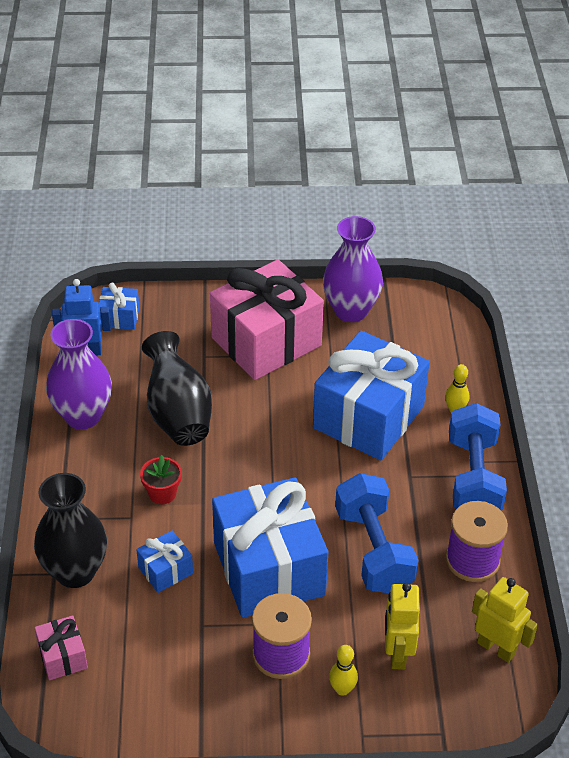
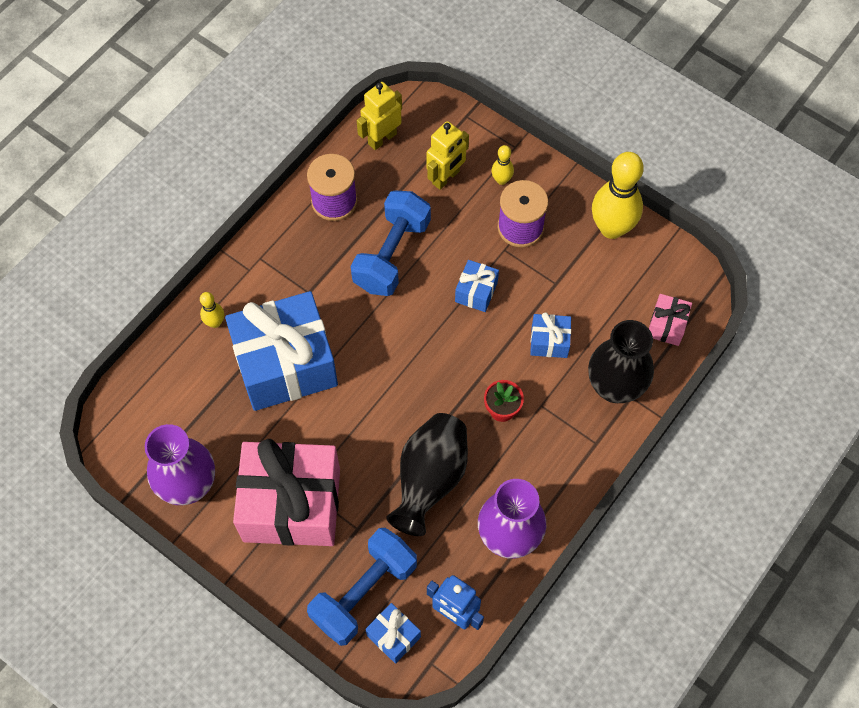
camera: 140 degrees left, 20 degrees up
(189, 717) = (611, 228): none -> yellow bowling pin
(268, 569) = (476, 292): blue gift -> blue gift, size x0.43
(473, 477) = (265, 258): blue dumbbell -> blue dumbbell (364, 593)
(496, 648) = (382, 138): yellow robot -> yellow robot turned 60 degrees clockwise

